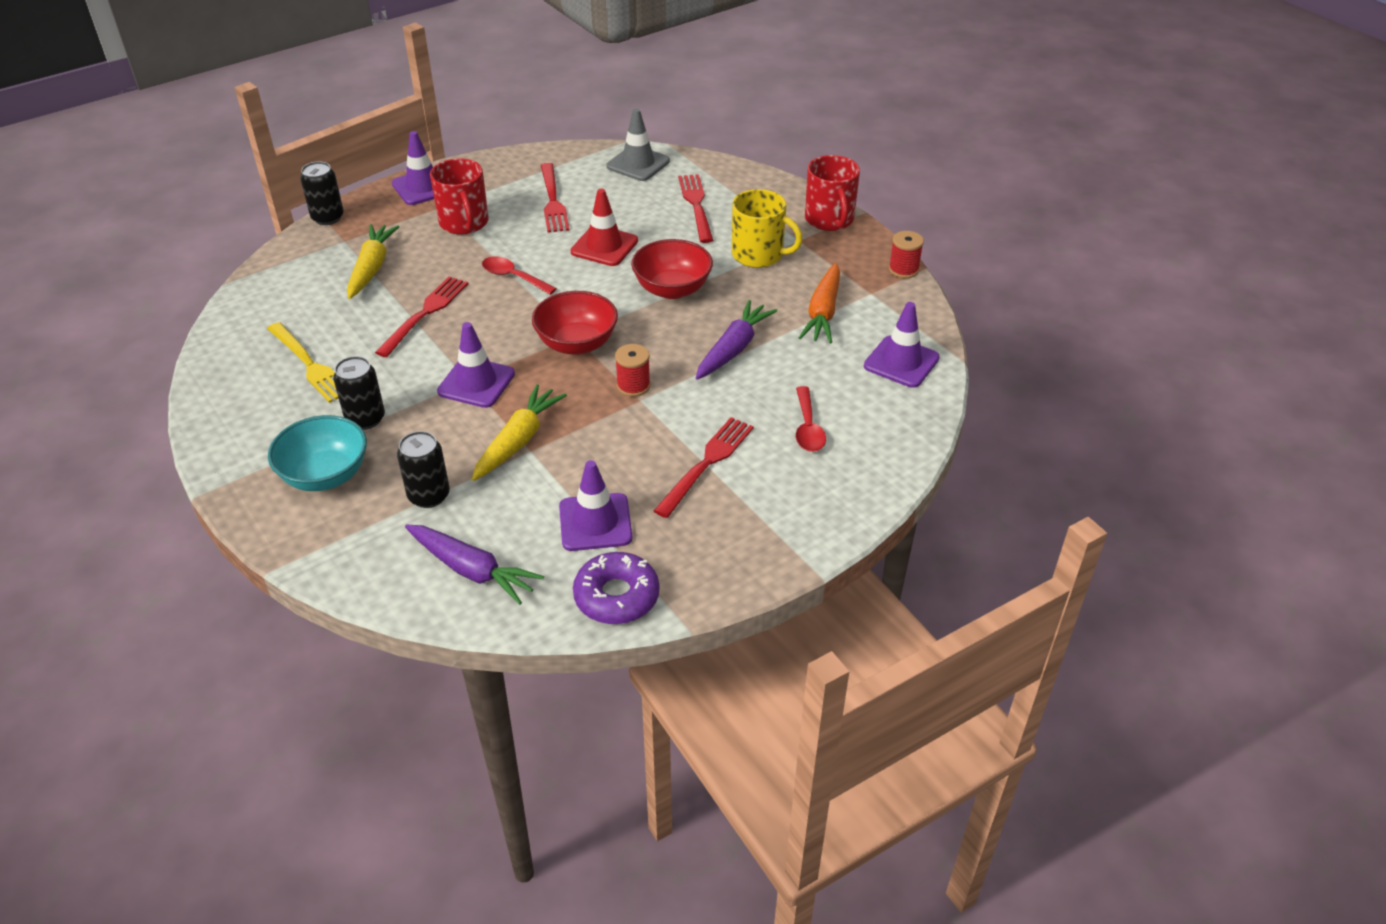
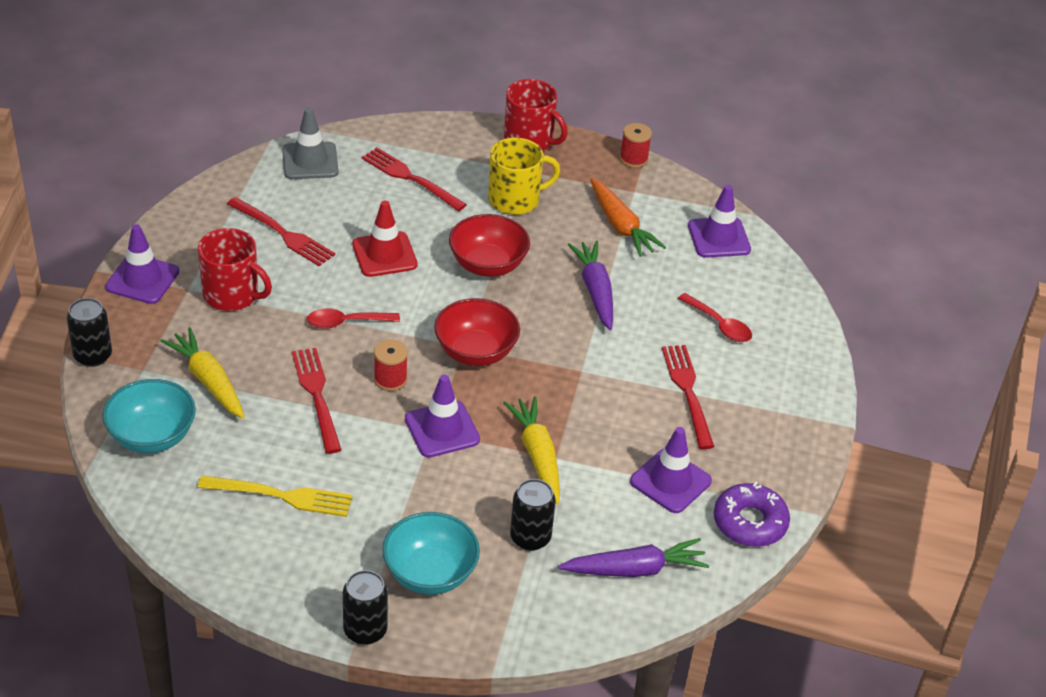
camera: 45 degrees left, 0 degrees up
(290, 283) = (152, 436): none -> turquoise bowl
(365, 419) = (396, 511): black can -> black can (365, 630)
(633, 386) = (562, 362): red spool -> red spool (390, 379)

